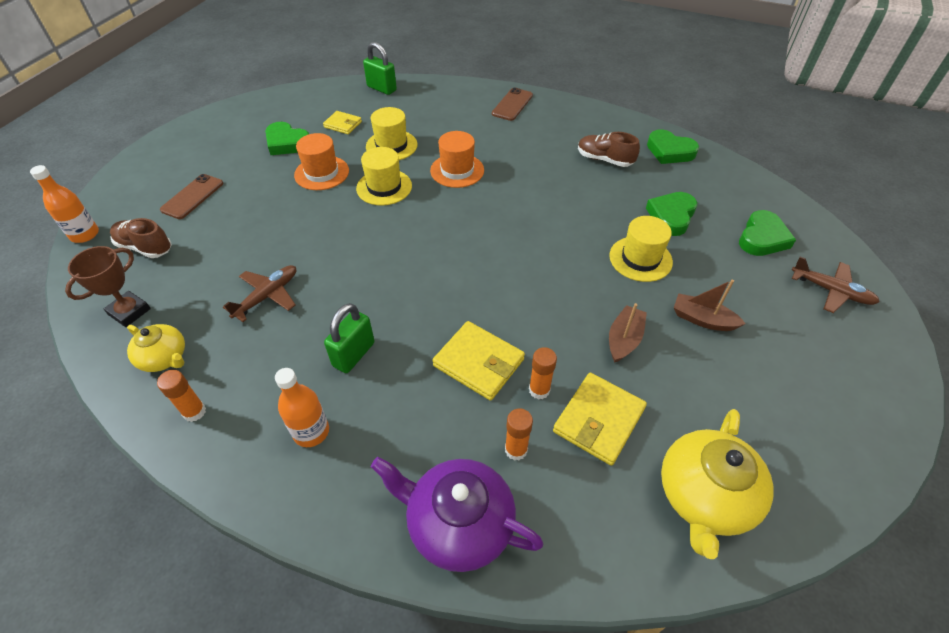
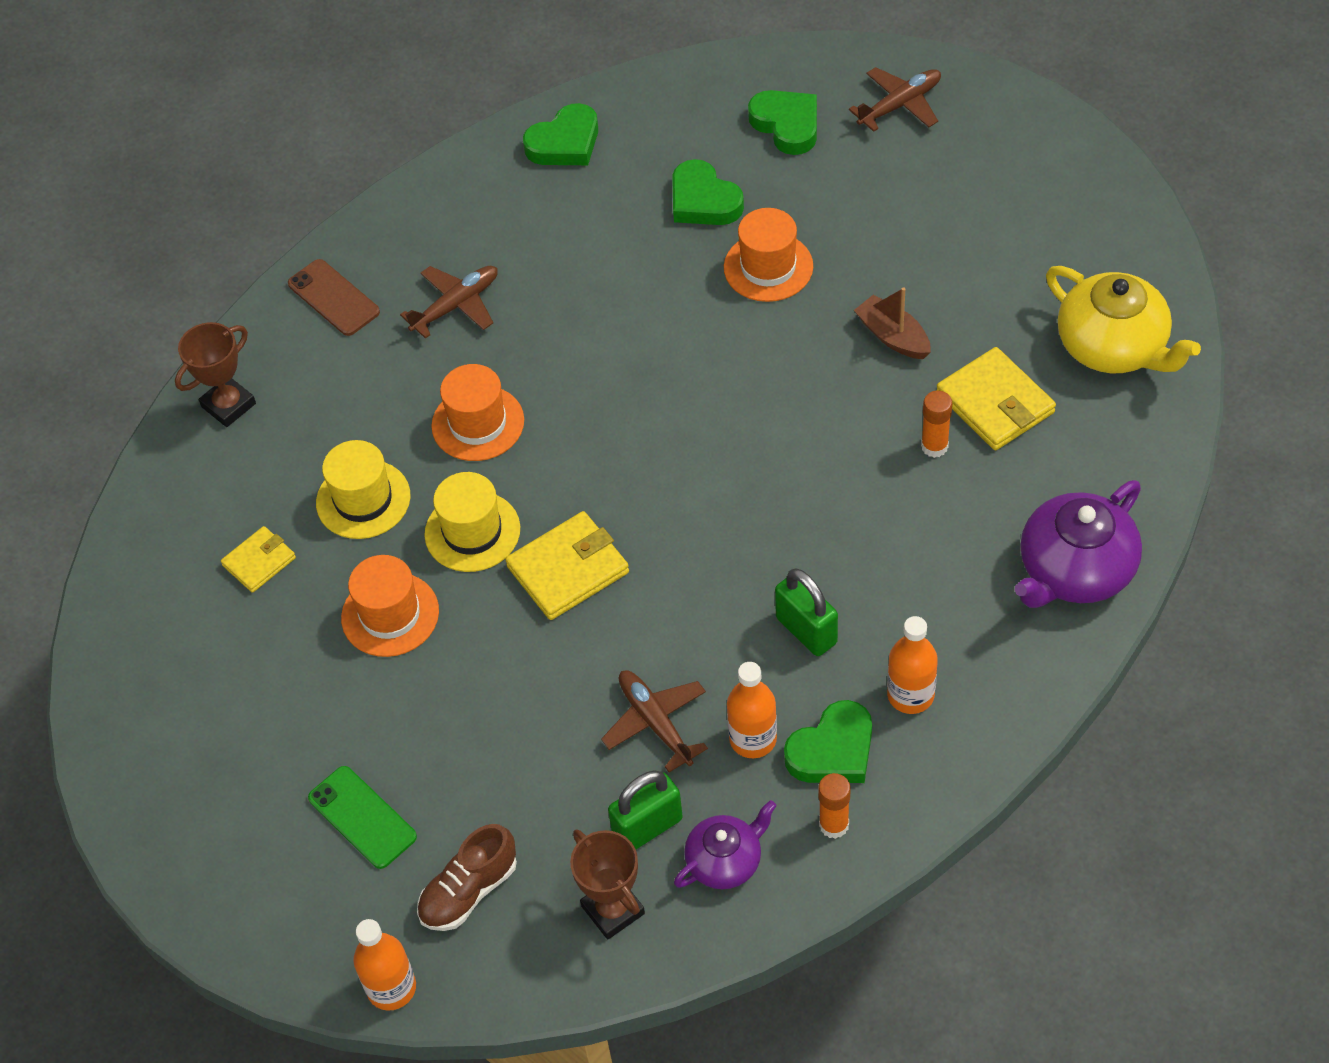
camera: 65 degrees left, 5 degrees up
(164, 358) = (725, 861): yellow teapot -> purple teapot
(192, 196) = (362, 817): brown phone -> green phone
(261, 348) = (753, 739): none -> orange bottle
(287, 143) = (272, 657): green heart -> green heart (832, 750)
(381, 88) = (170, 480): green padlock -> green padlock (647, 827)
(431, 92) = (228, 405): none -> brown trophy
(479, 362) = (871, 496): yellow wallet -> yellow wallet (568, 569)
(516, 450) = (1005, 493): orange glue stick -> none
(531, 143) = (456, 306): none -> brown plane
(604, 160) = (545, 228): brown shoe -> none
(640, 259) = (768, 267): yellow hat -> orange hat
(702, 319) = (893, 247): brown boat -> none

